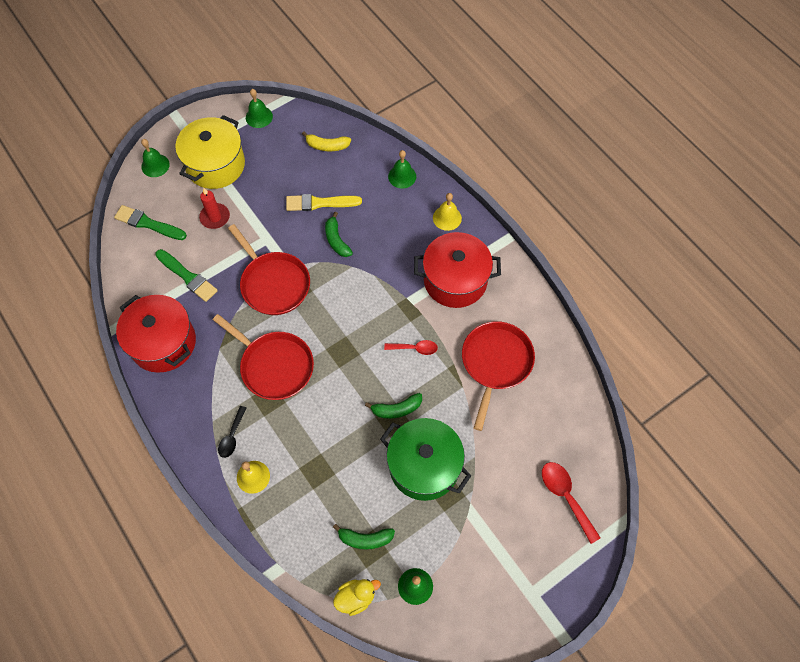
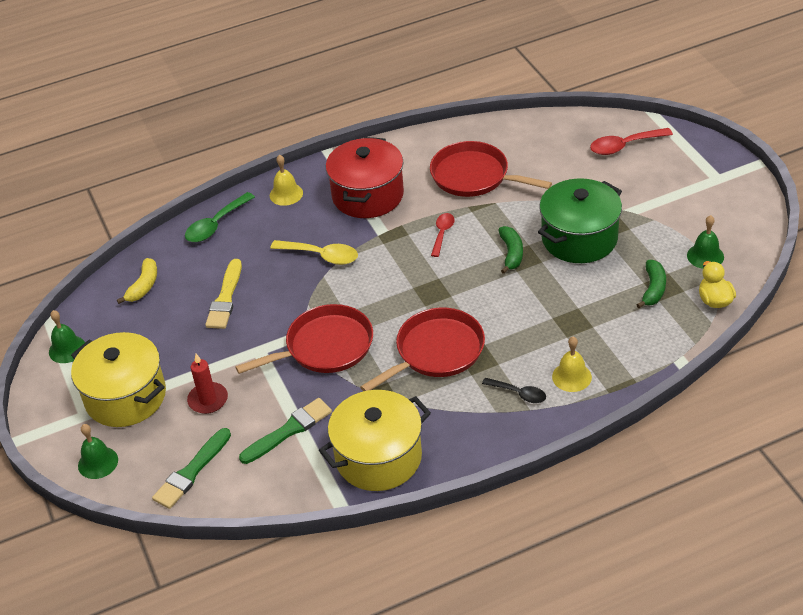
camera: 75 degrees left, 20 degrees down
(163, 343) = (378, 457): red pot -> yellow pot
(336, 240) = (283, 287): green banana -> none
(375, 260) = (321, 256): none -> yellow spoon
(402, 176) = (216, 225): green bell -> green spoon

